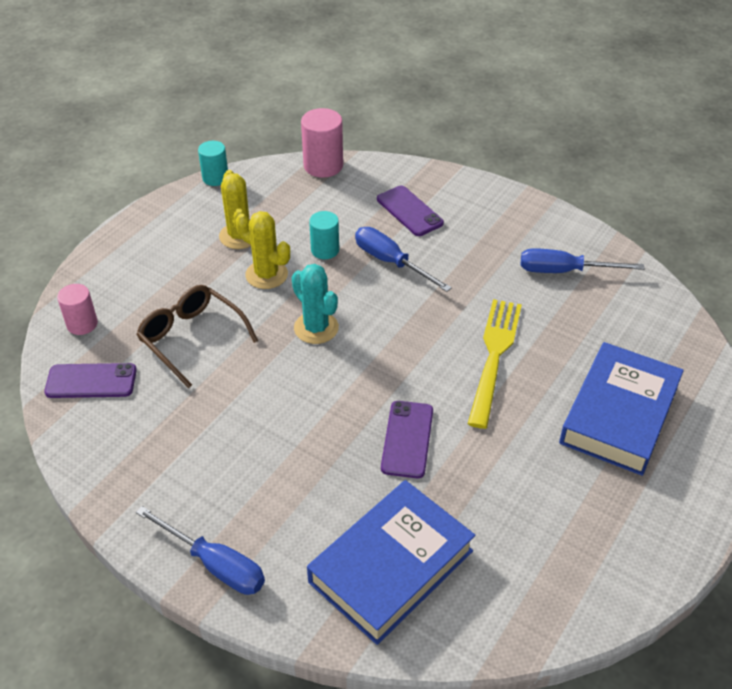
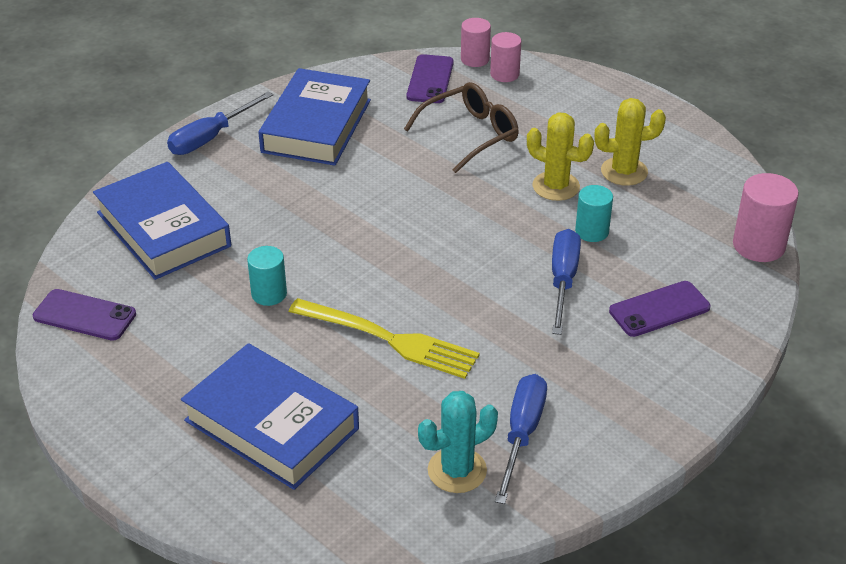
camera: 100 degrees right, 5 degrees down
(52, 350) = (475, 59): none -> pink cylinder
(184, 465) = (316, 126): none -> blue book
(215, 178) = (733, 160): turquoise cylinder -> turquoise cylinder (269, 294)
(266, 275) = (556, 186): yellow cactus -> yellow cactus turned 75 degrees clockwise
(316, 328) = (466, 213): turquoise cactus -> turquoise cactus (457, 470)
(391, 262) = (563, 280): blue screwdriver -> blue screwdriver turned 45 degrees counterclockwise
(407, 439) = (297, 257): purple phone -> purple phone (85, 315)

